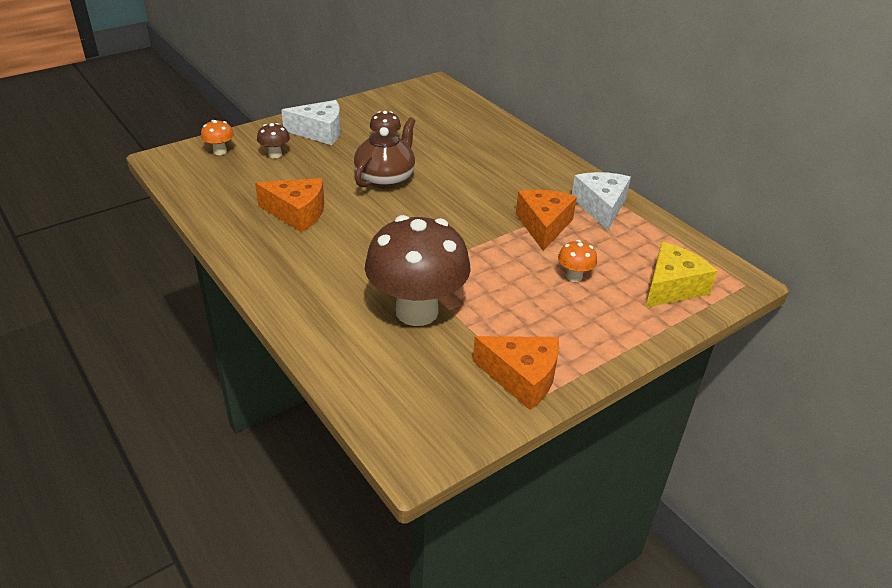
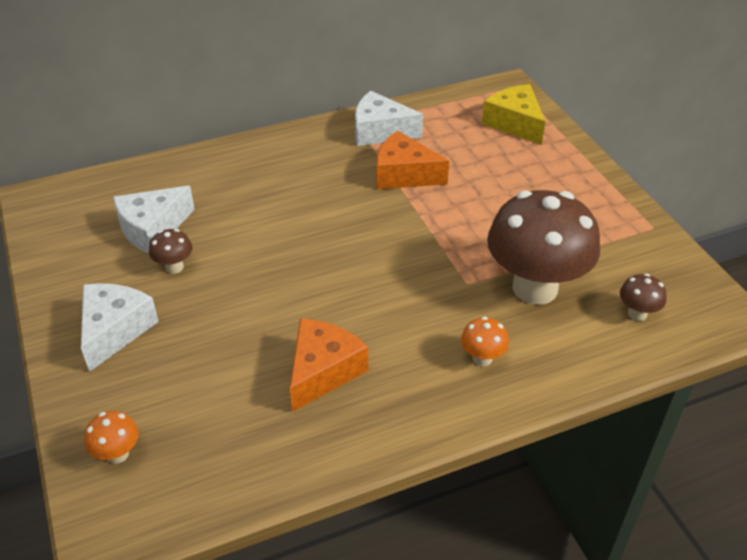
camera: 75 degrees left, 5 degrees up
(275, 154) = (158, 385): brown mushroom -> brown mushroom (637, 313)
(385, 179) = (269, 278): brown teapot -> none
(421, 127) = (152, 229): none -> white cheese
(522, 378) = (632, 235): orange cheese -> none
(574, 276) = (492, 174): orange mushroom -> orange mushroom (482, 358)

